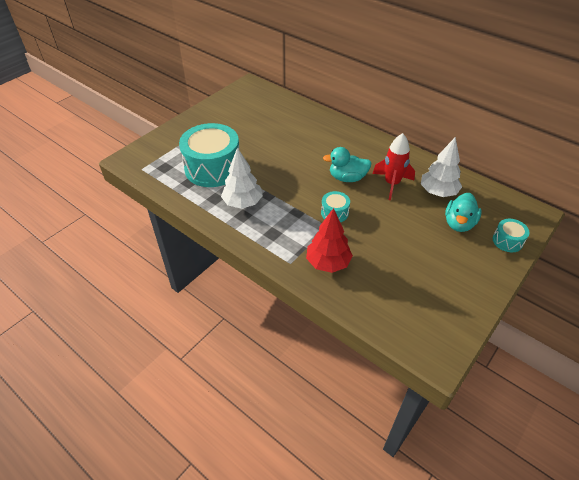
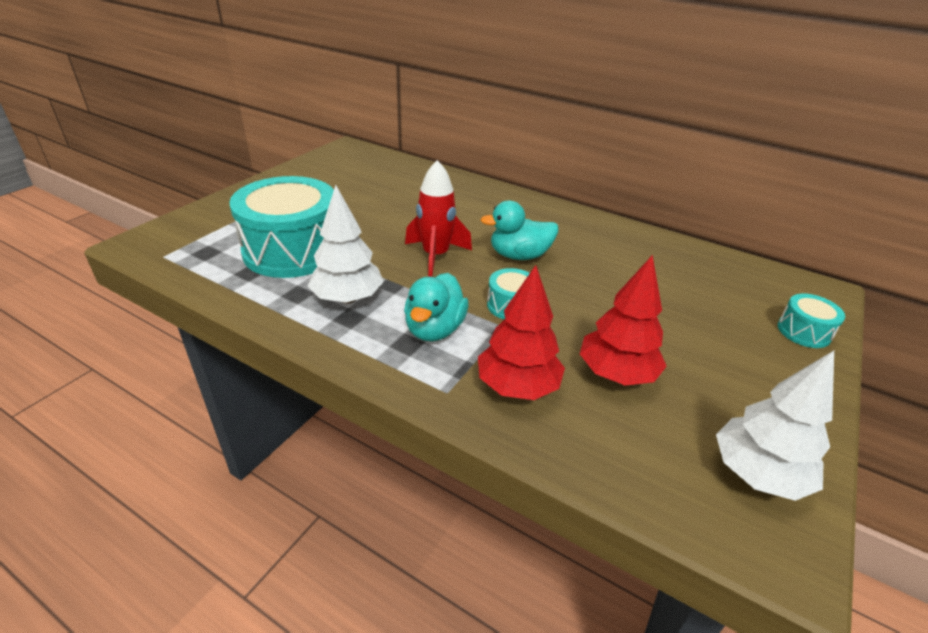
camera: 10 degrees left, 10 degrees down
(384, 259) = (616, 374): none -> red tree
(392, 184) = (591, 261): red rocket -> red rocket (435, 256)
(438, 192) = (666, 269): white tree -> white tree (757, 474)
(459, 223) = (717, 310): turquoise duck -> turquoise duck (434, 329)

